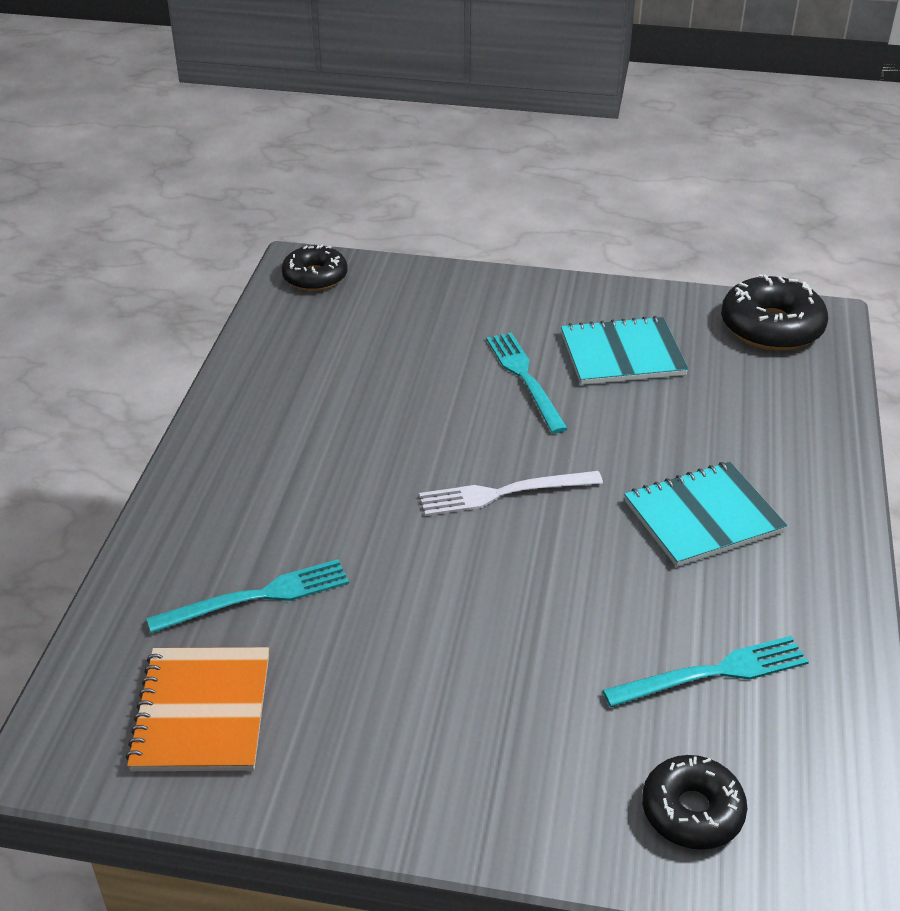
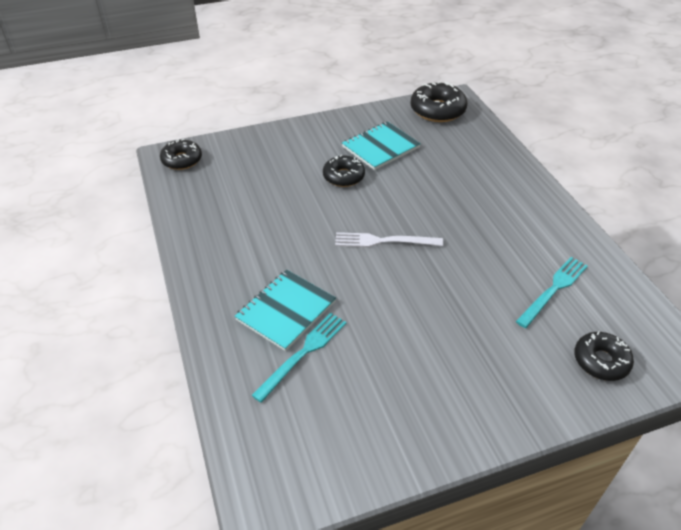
camera: 30 degrees left, 5 degrees up
(201, 712) = (328, 433): orange notebook -> none
(504, 493) = (384, 241): white fork -> white fork turned 45 degrees clockwise
(525, 378) = (343, 176): turquoise fork -> black donut
(703, 516) = (485, 215): turquoise notebook -> turquoise notebook (286, 311)

